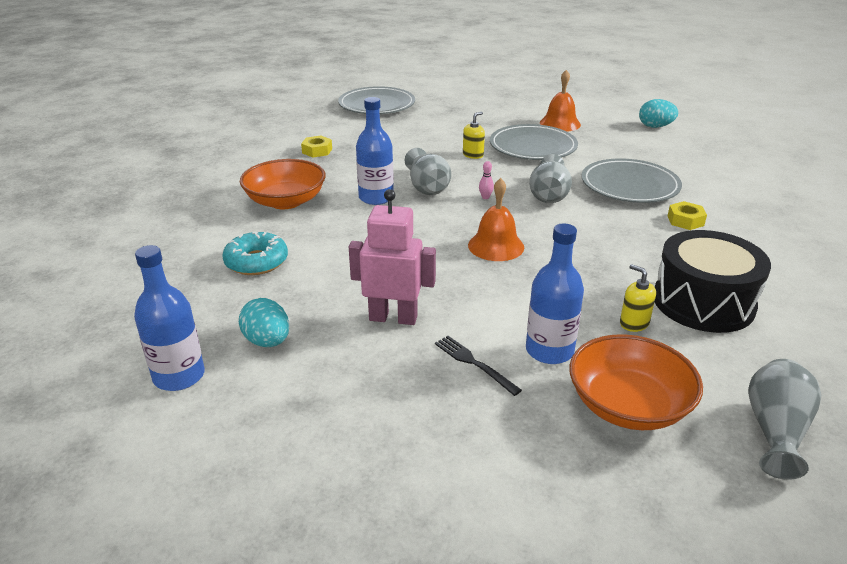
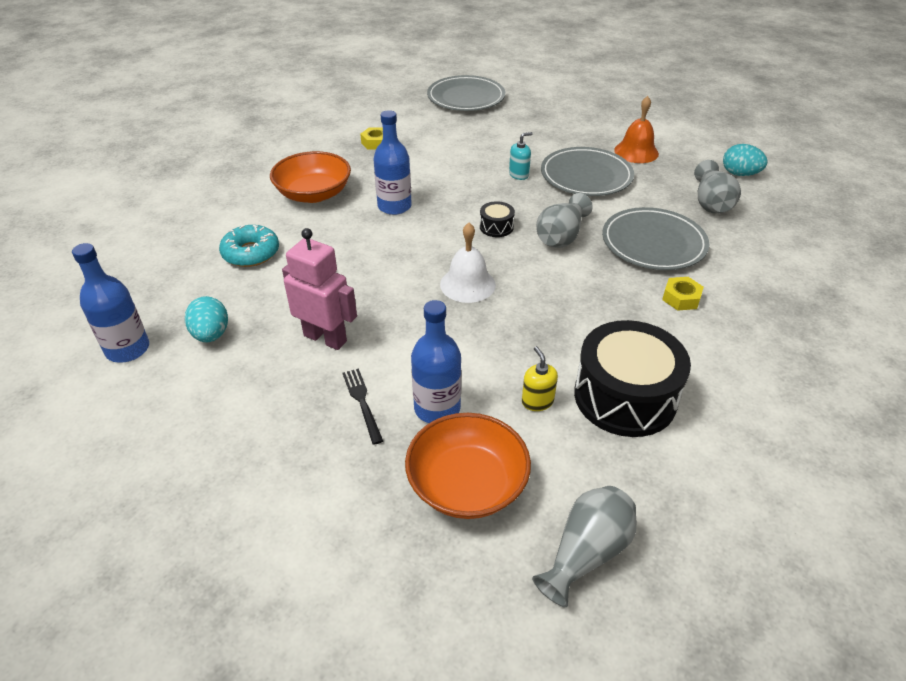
camera: 20 degrees right, 10 degrees up
(426, 187) = (449, 203): grey vase -> grey vase (711, 202)
(473, 155) = (519, 174): yellow soap dispenser -> turquoise soap dispenser
(485, 197) = (496, 227): pink bowling pin -> black drum
(496, 246) = (467, 284): orange bell -> white bell

